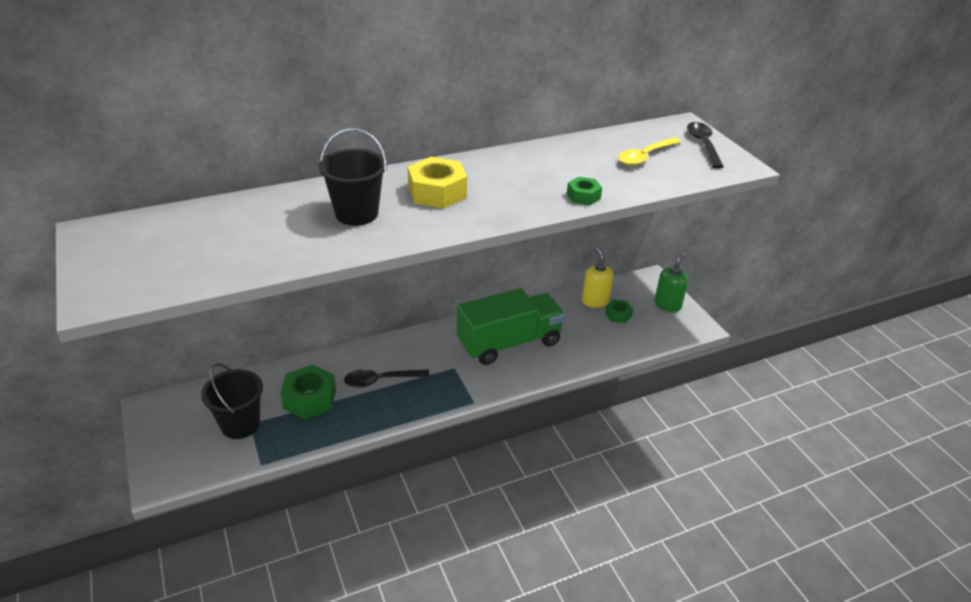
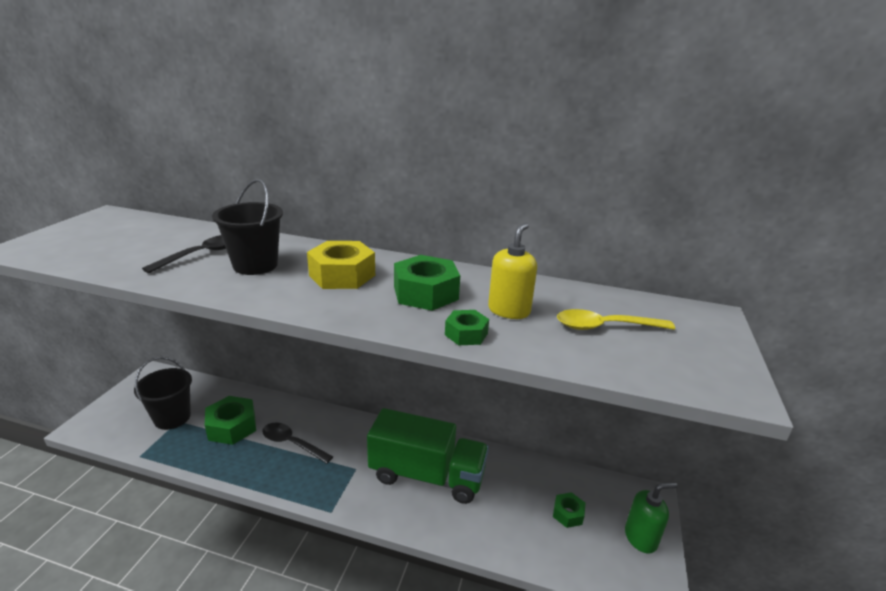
camera: 40 degrees right, 10 degrees down
(515, 180) = (425, 293): none -> green nut
(595, 301) = (558, 484): yellow soap dispenser -> yellow soap dispenser (509, 310)
(703, 144) = (707, 344): black spoon -> black spoon (202, 254)

